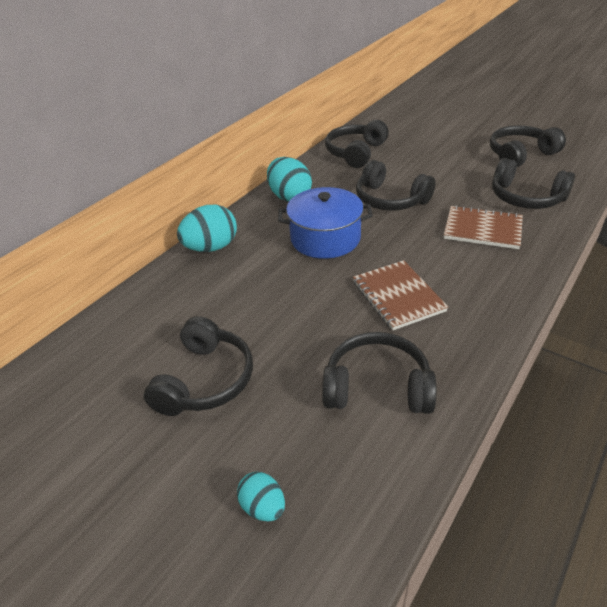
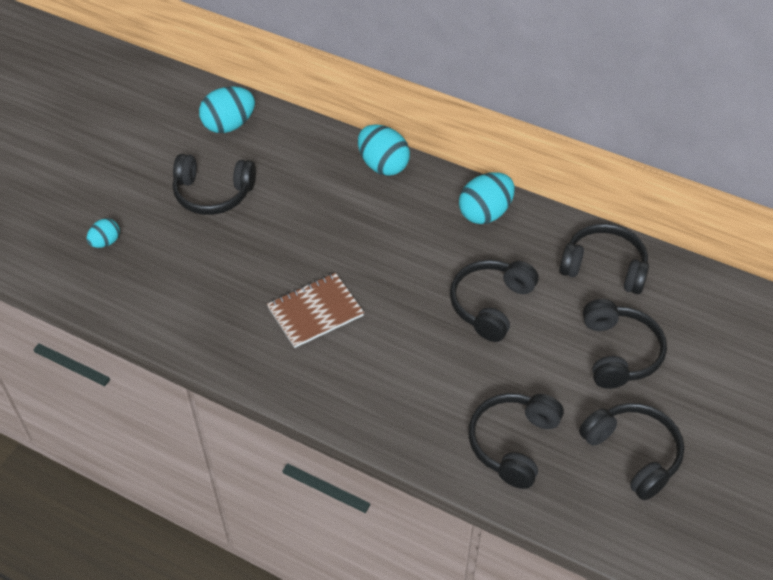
camera: 80 degrees right, 10 degrees up
(90, 365) = (229, 125): none -> turquoise egg
(325, 238) = (406, 251): blue pot -> none
(377, 386) = (204, 298): black headphones -> black headphones (619, 352)
(482, 229) = (436, 390): brown notebook -> none

